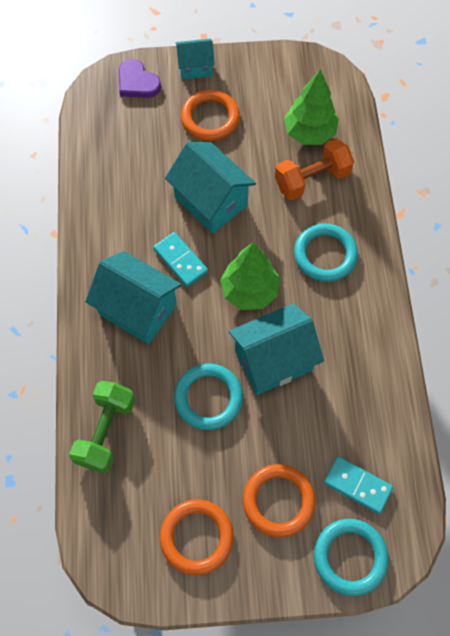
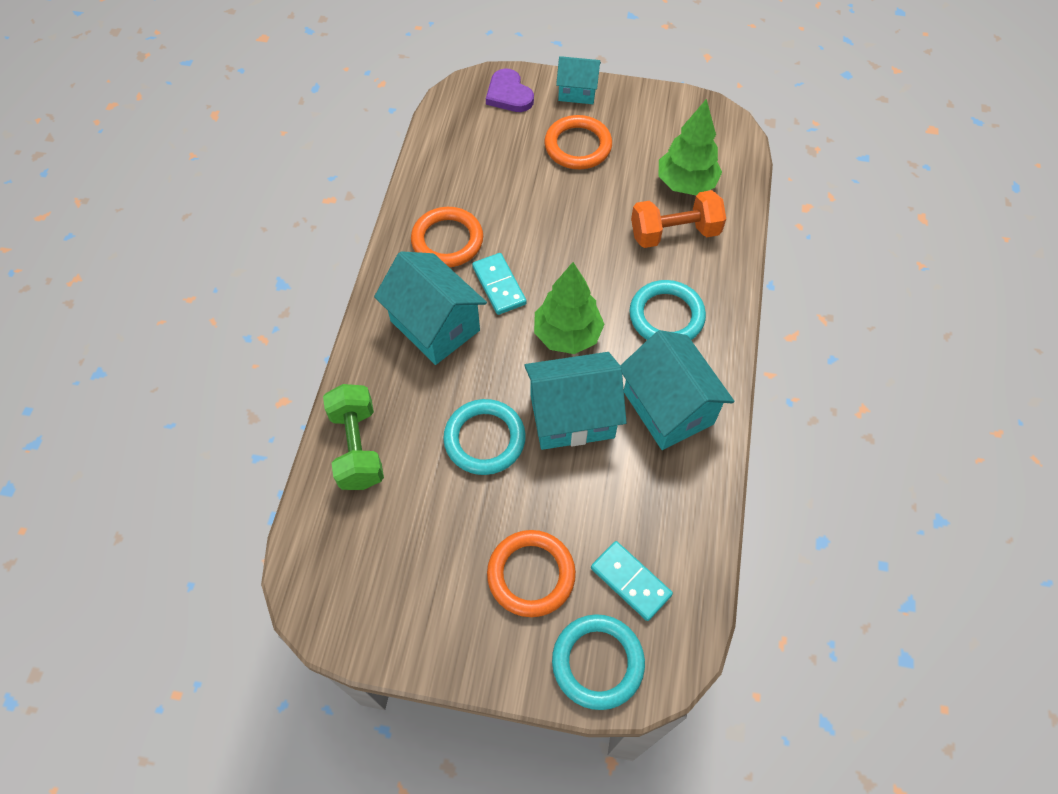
camera: 15 degrees right, 5 degrees down
(106, 431) = (357, 447): green dumbbell -> green dumbbell turned 45 degrees counterclockwise
(196, 537) = (423, 590): orange ring -> orange ring (447, 240)
(211, 201) = (552, 231): turquoise house -> turquoise house (668, 407)

